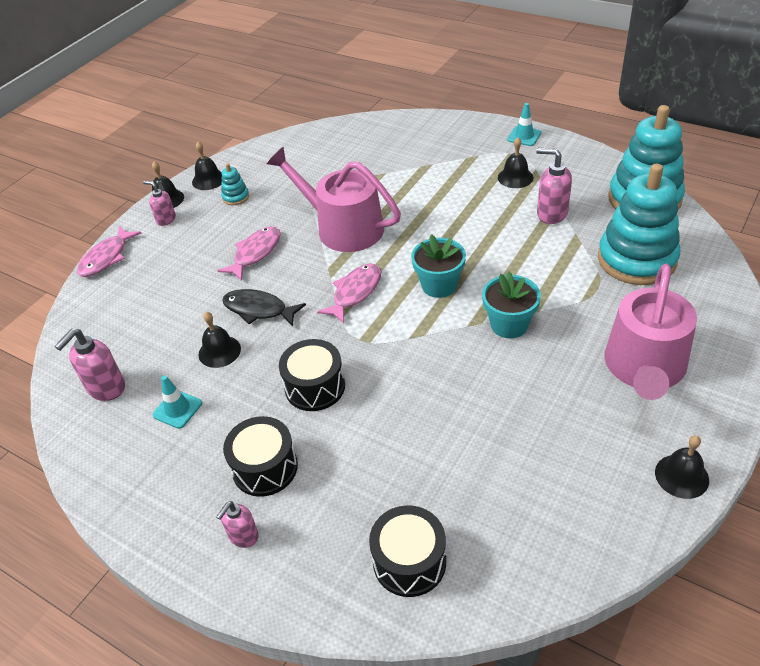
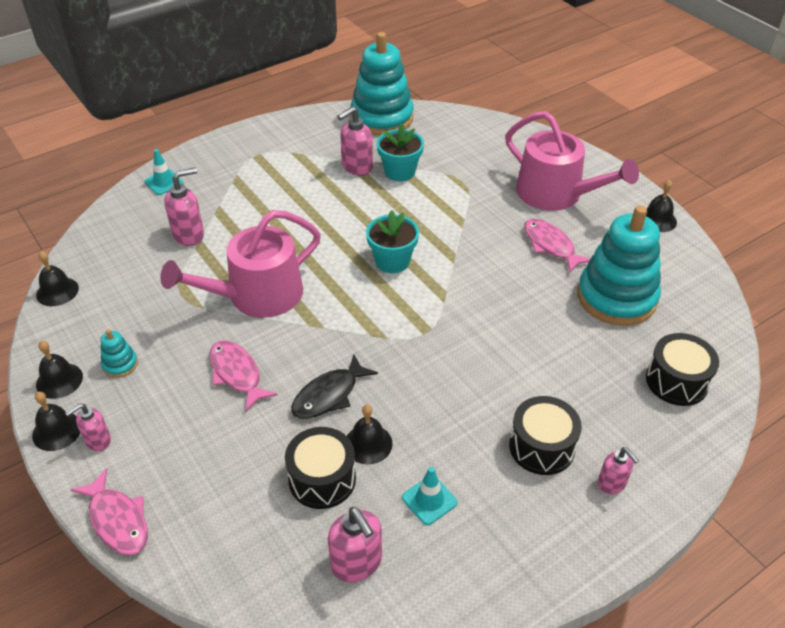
camera: 70 degrees left, 0 degrees up
(315, 387) = (464, 383): black drum -> black drum (322, 479)
(355, 293) = (359, 317): pink fish -> pink fish (551, 245)
(386, 166) = (189, 235): none -> pink soap dispenser
(509, 324) = (468, 240): turquoise flower pot -> turquoise flower pot (400, 172)
(515, 177) = (290, 167): black bell -> black bell (57, 291)
(524, 136) = (238, 140): turquoise traffic cone -> turquoise traffic cone (164, 182)
(636, 259) = (445, 150): turquoise stacking toy -> turquoise stacking toy (616, 297)

